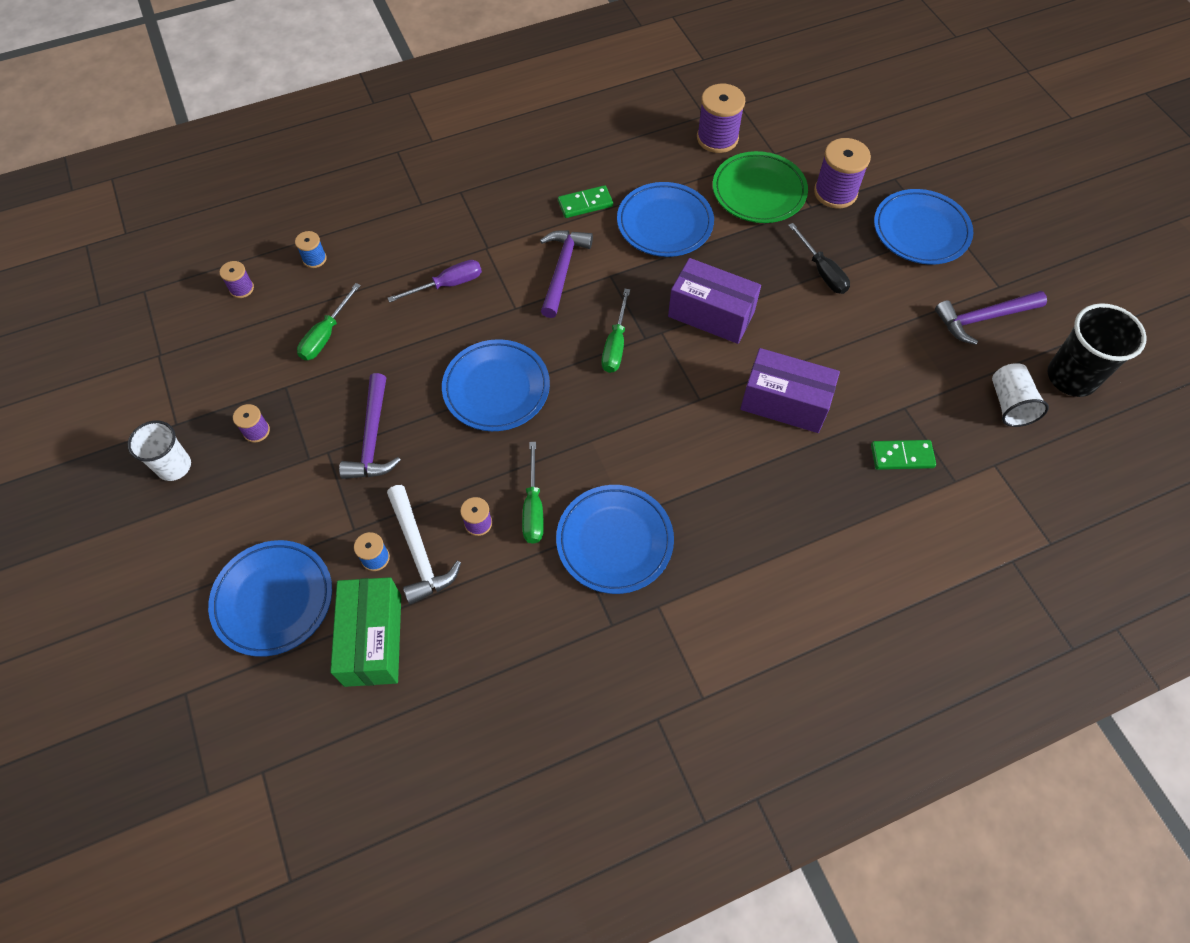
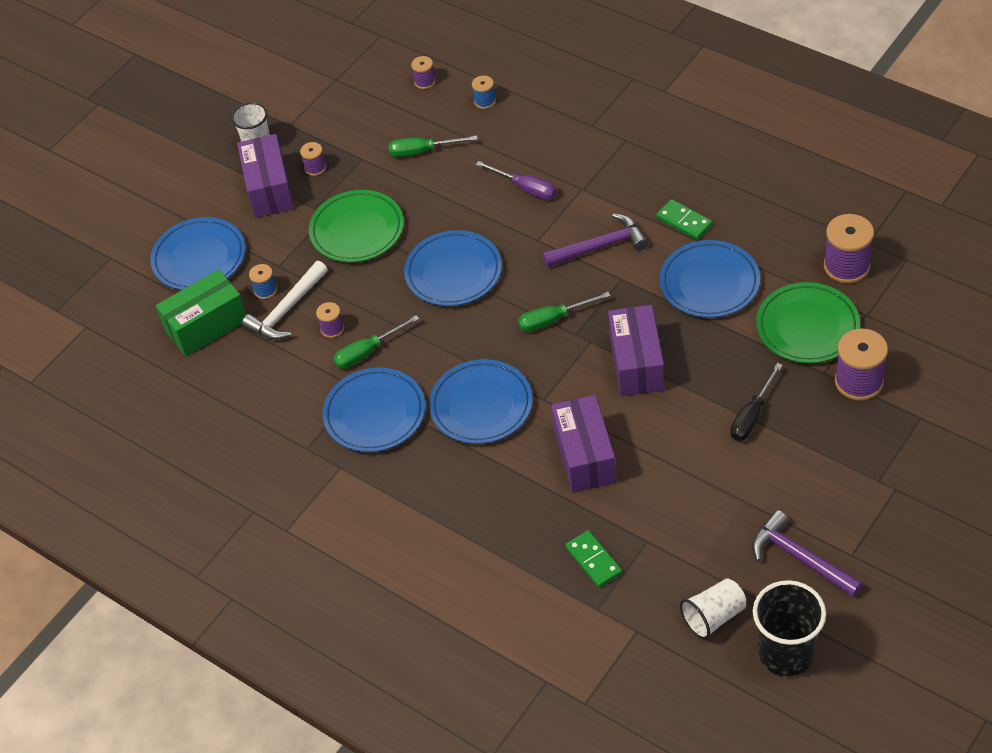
camera: 65 degrees right, 10 degrees down
(243, 486) = (269, 189): none -> purple box
(373, 438) = (357, 230): purple hammer -> green plate
(920, 231) = (869, 466): blue plate -> blue plate (481, 405)

